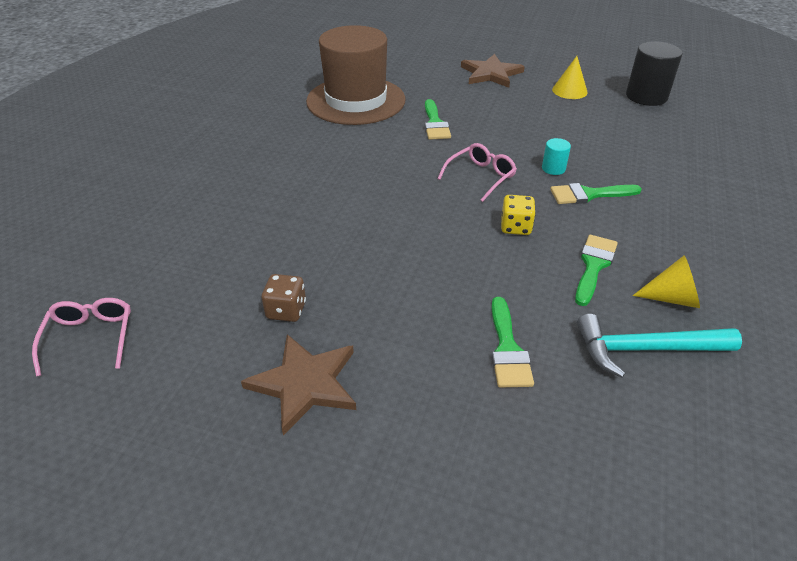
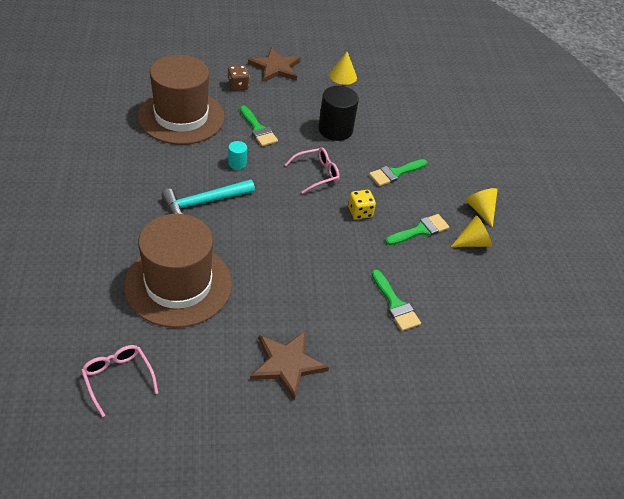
camera: 30 degrees left, 5 degrees up
(236, 254) = (178, 284): none -> brown hat
(286, 310) = (243, 318): brown dice -> brown dice (238, 86)
(480, 177) = (316, 174): pink glasses -> pink glasses turned 45 degrees clockwise
(553, 168) = (363, 155): turquoise cylinder -> turquoise cylinder (237, 163)
(593, 265) = (420, 230): green brush -> green brush turned 60 degrees clockwise
(645, 349) = (470, 282): turquoise hammer -> turquoise hammer (204, 202)
(646, 96) = (399, 72): black cylinder -> black cylinder (335, 130)
(702, 260) = (480, 210): none -> yellow cone

